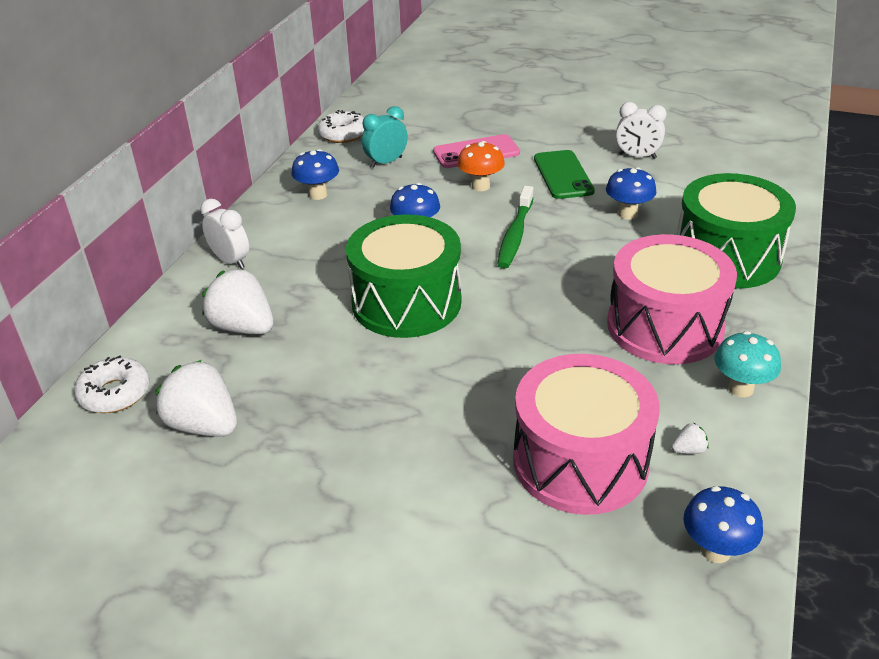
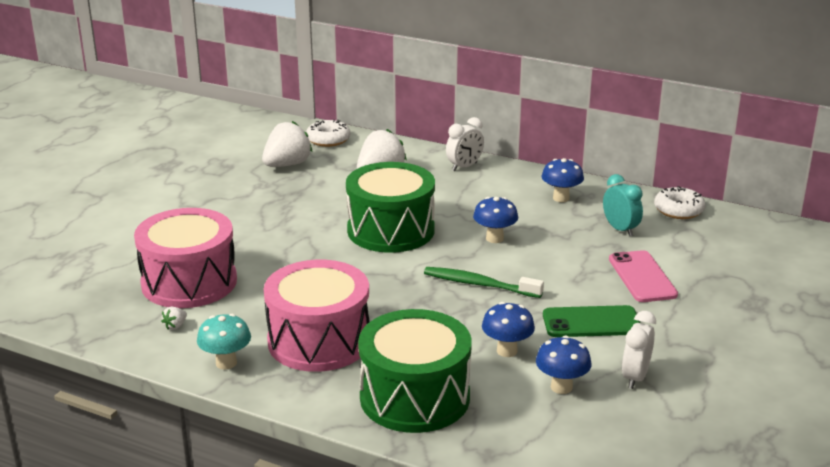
camera: 95 degrees right, 10 degrees down
(480, 186) = (570, 274): orange mushroom -> none
(688, 450) = (175, 326): white strawberry -> white strawberry turned 45 degrees clockwise
(715, 550) = (86, 320): blue mushroom -> blue mushroom (561, 387)

